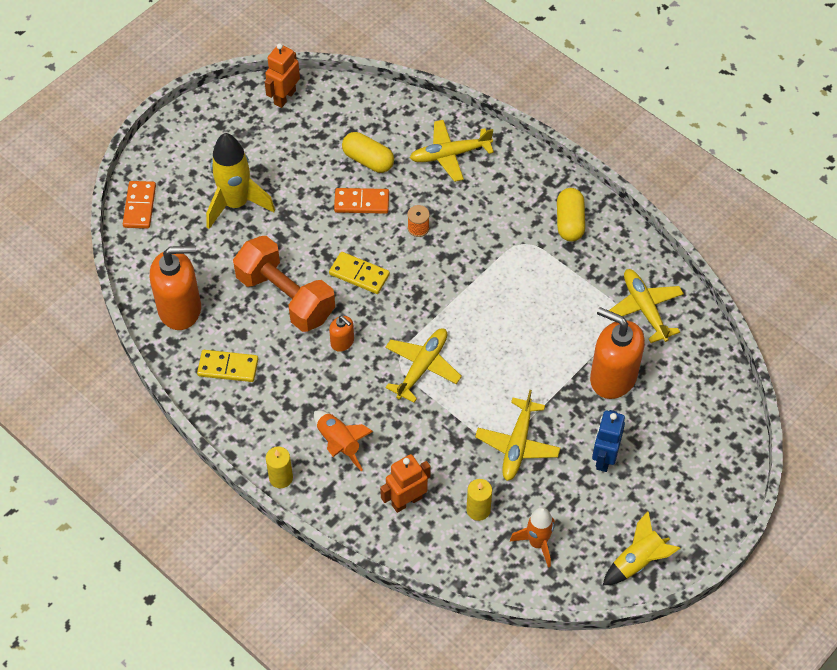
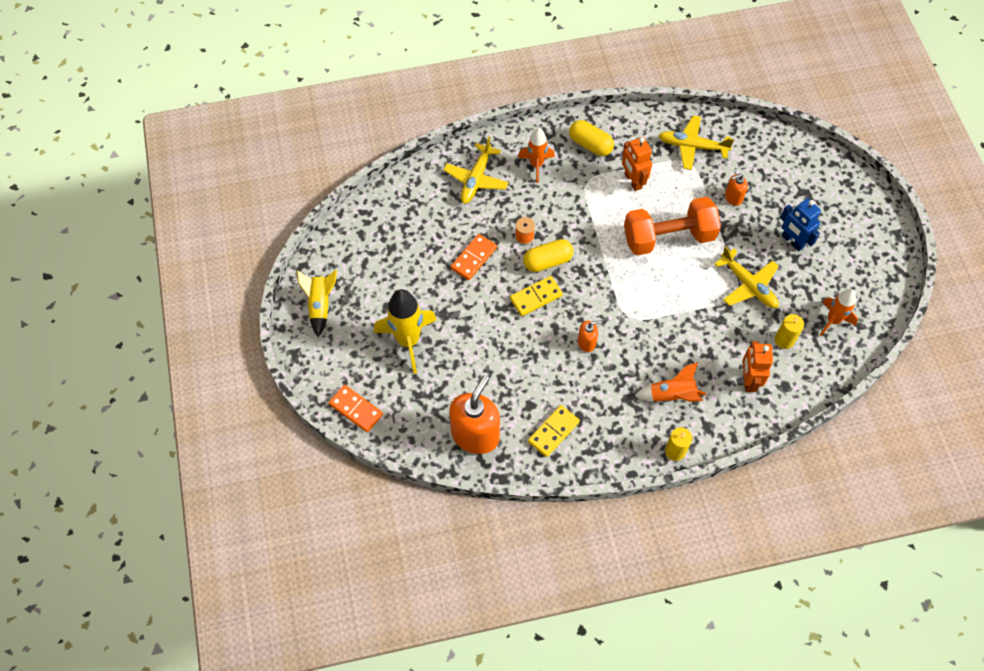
camera: 55 degrees left, 5 degrees up
(284, 97) = (335, 251): orange robot -> orange robot (632, 181)
(285, 297) = (519, 356): orange dumbbell -> orange dumbbell (668, 237)
(368, 160) = (439, 232): yellow capsule -> yellow capsule (547, 261)
(422, 367) = (644, 305): yellow plane -> none
(507, 192) = (536, 165): none -> orange rocket
(613, 377) = (733, 197): orange soap dispenser -> orange soap dispenser, size x0.47
(638, 561) = (883, 271): yellow rocket -> yellow rocket (320, 305)

